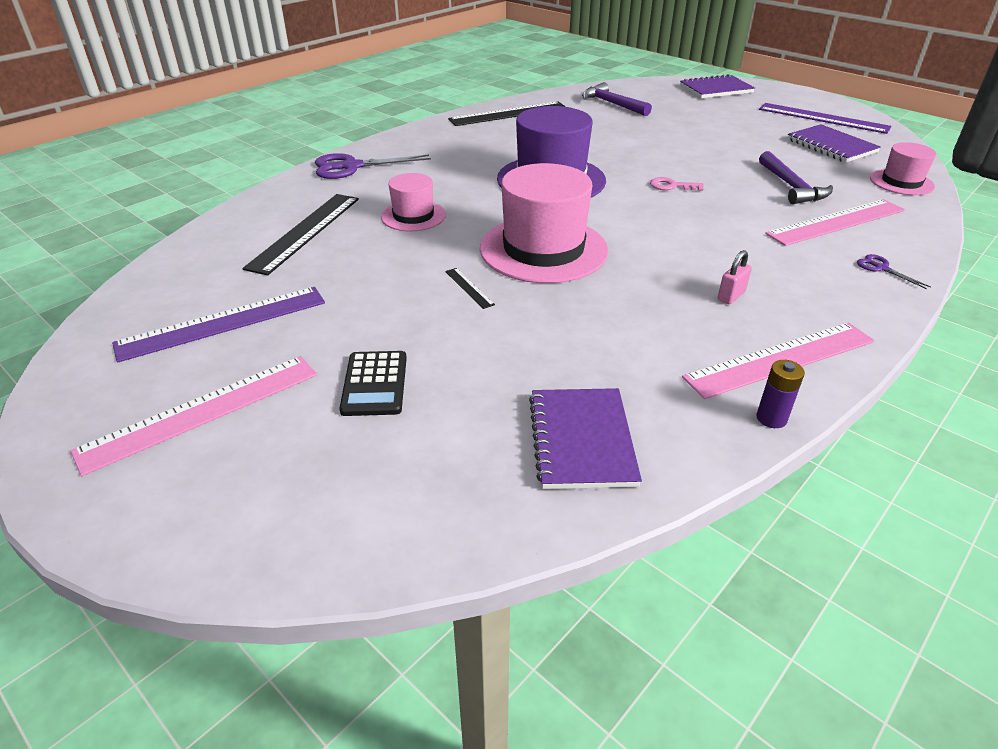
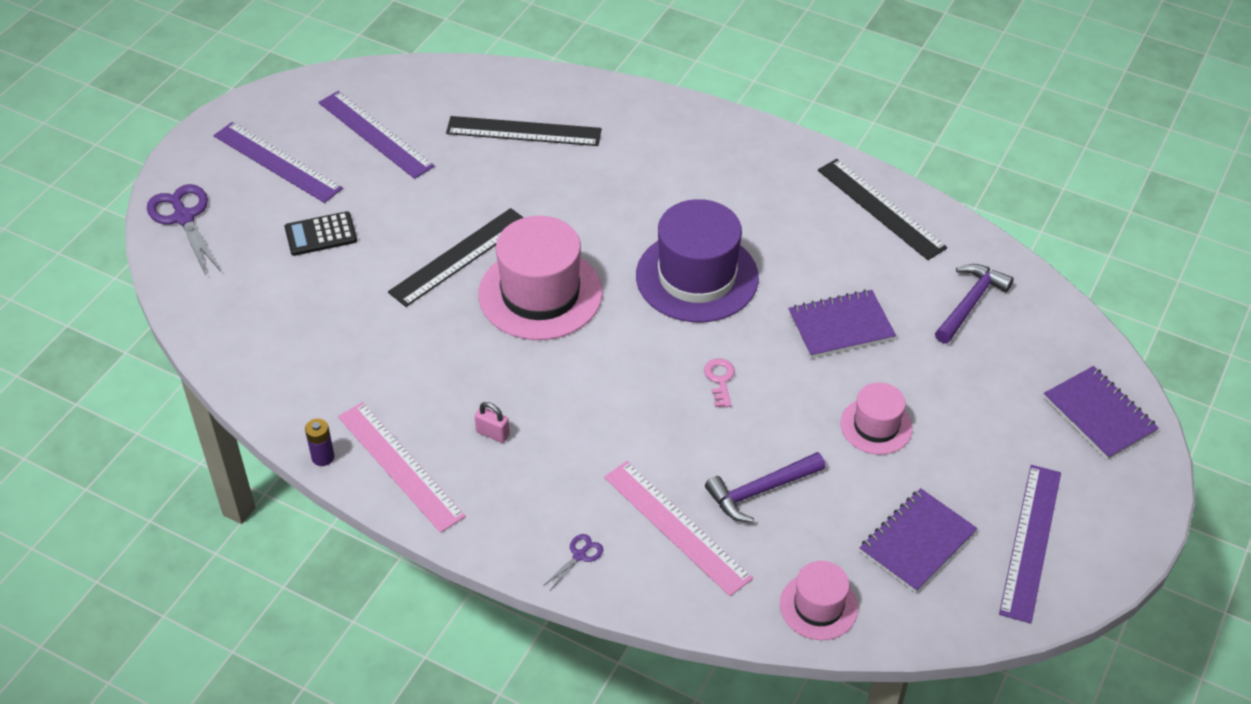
camera: 75 degrees right, 10 degrees up
(202, 411) = (277, 162): pink ruler -> purple ruler
(352, 167) = (669, 120): purple scissors -> purple scissors (184, 218)
(413, 216) = (577, 192): pink hat -> pink hat (876, 426)
(469, 288) = (459, 257): black ruler -> black ruler, size x2.36
(581, 440) = (281, 352): purple notebook -> purple notebook (840, 326)

